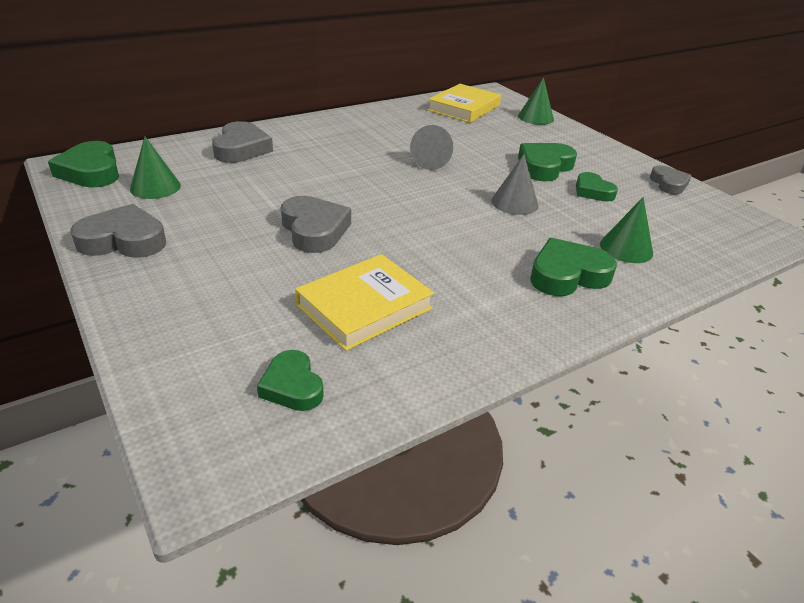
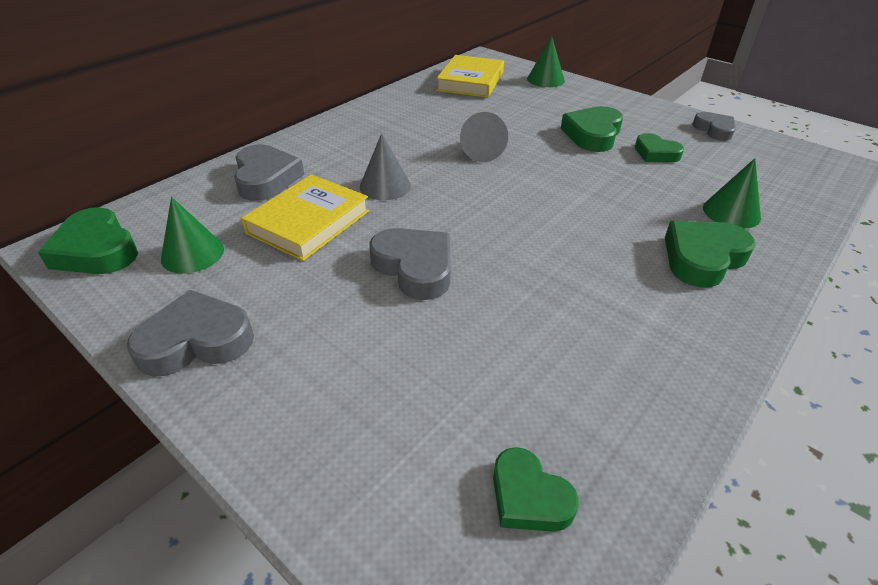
camera: 15 degrees left, 5 degrees up
(364, 307) = (535, 357): yellow book -> yellow book (308, 222)
(514, 203) = (594, 183): grey cone -> grey cone (385, 186)

